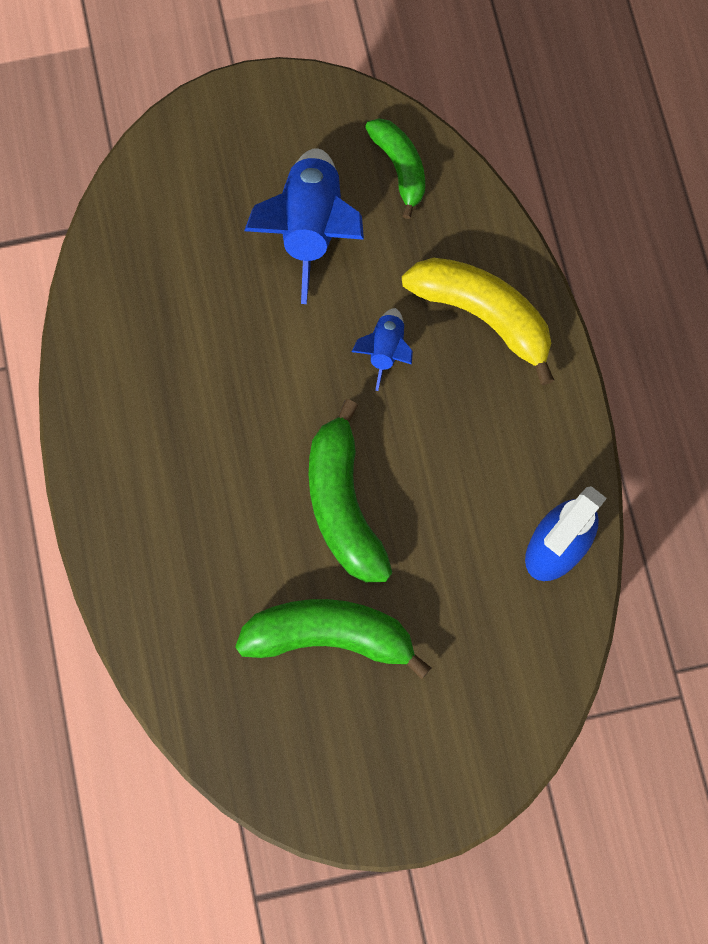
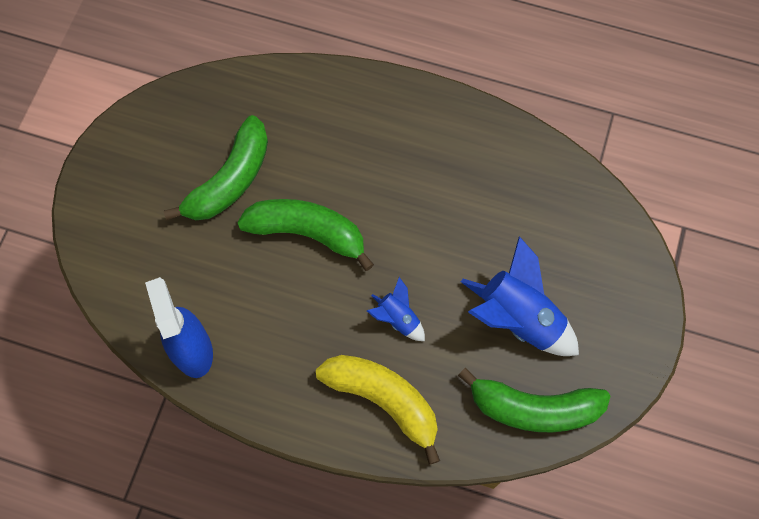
camera: 120 degrees right, 5 degrees down
(400, 168) = (533, 408): green banana -> green banana, size x1.59
(483, 315) = (384, 400): yellow banana -> yellow banana turned 120 degrees counterclockwise

